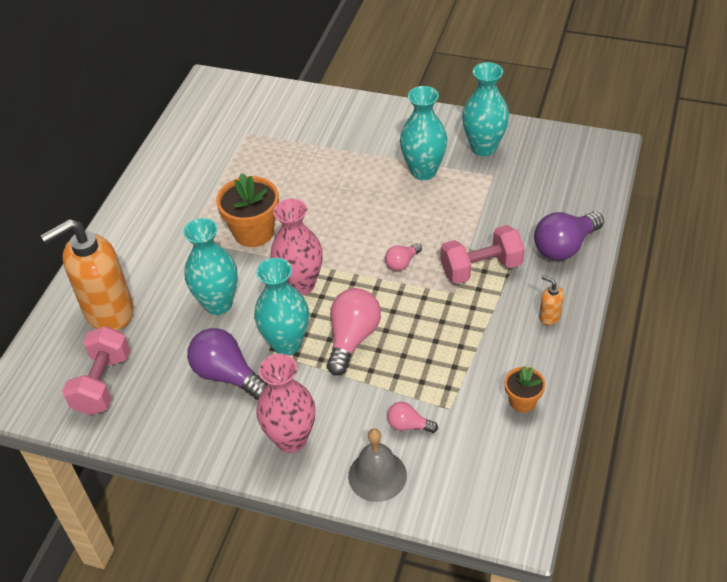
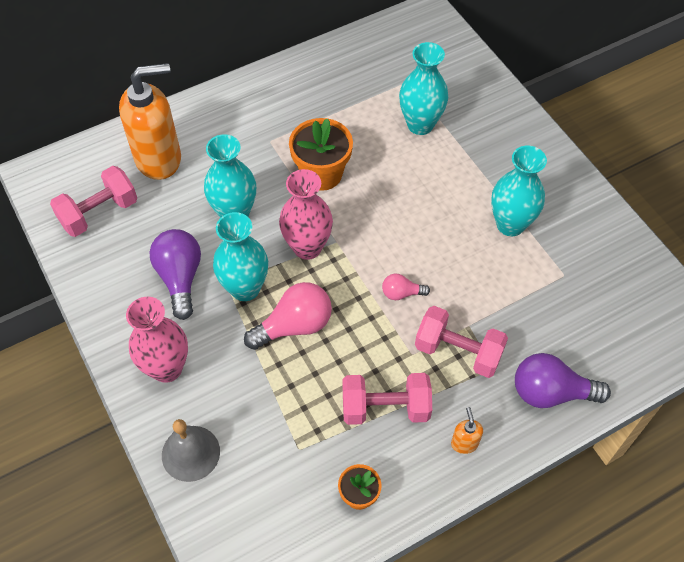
camera: 40 degrees right, 10 degrees up
(108, 312) = (159, 159): orange soap dispenser -> orange soap dispenser turned 150 degrees clockwise
(408, 425) = (255, 434): pink light bulb -> none
(475, 337) = (385, 408): none -> pink dumbbell
(484, 147) = (587, 242): turquoise vase -> turquoise vase (420, 125)

